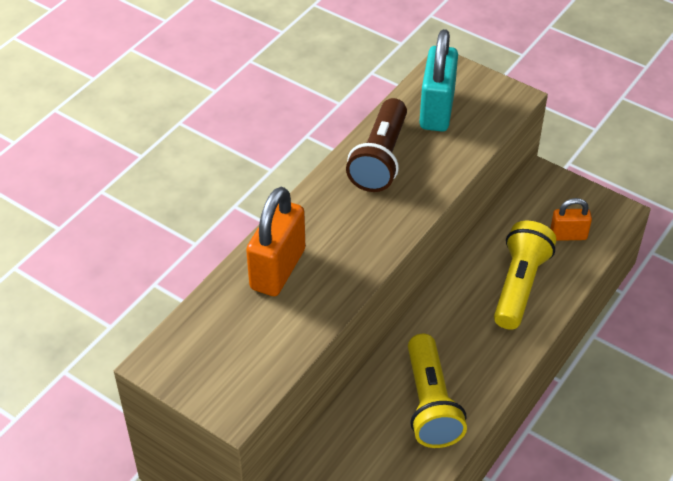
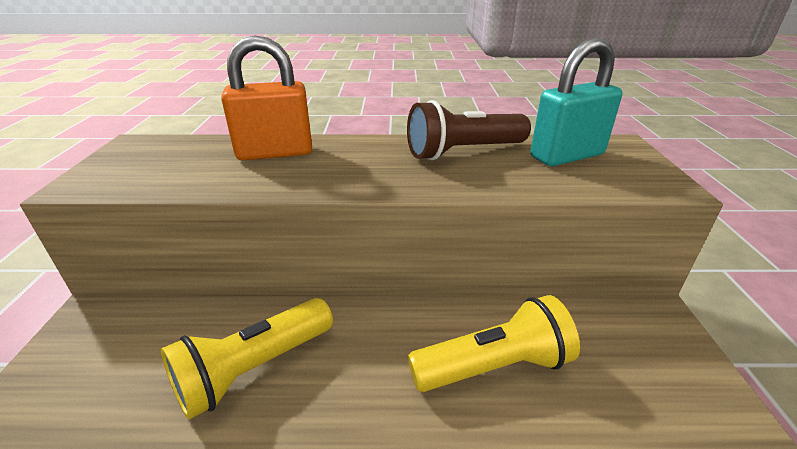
camera: 55 degrees right, 15 degrees down
(568, 235) = (621, 376): orange padlock -> none

